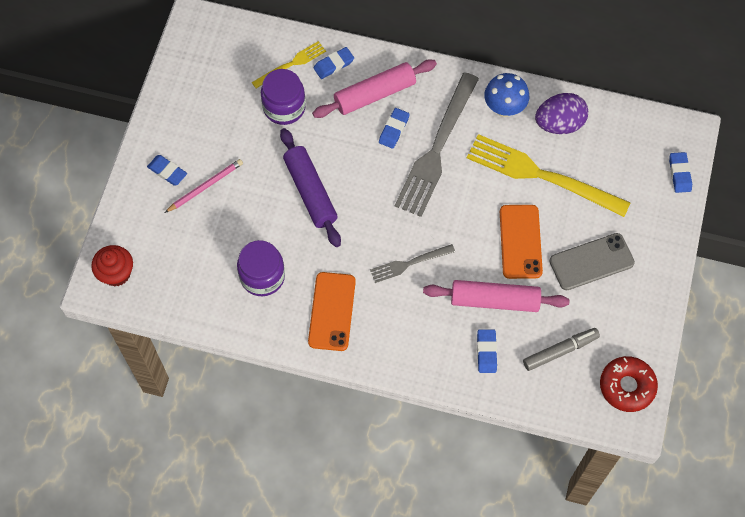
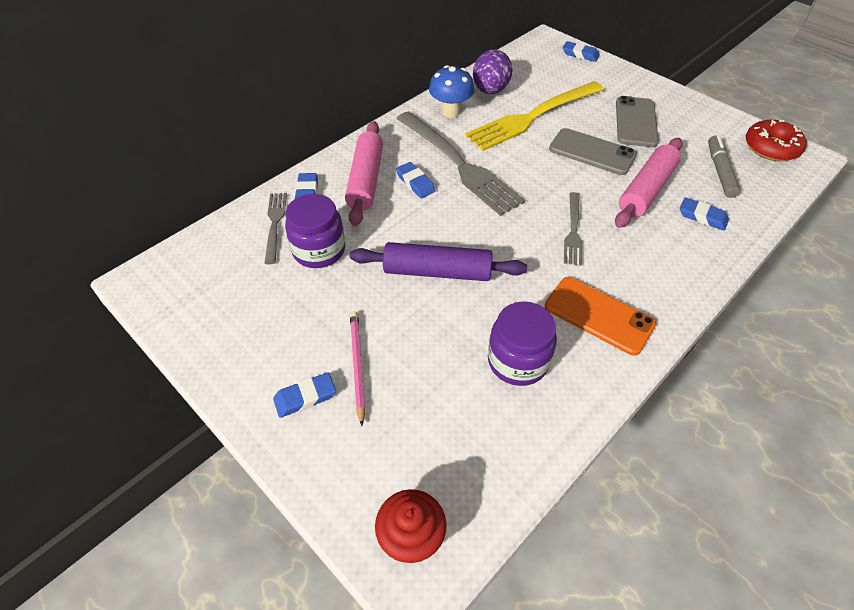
camera: 60 degrees left, 15 degrees down
(291, 64) = (275, 224): yellow fork -> grey fork
(520, 241) = (592, 152): orange phone -> grey phone

